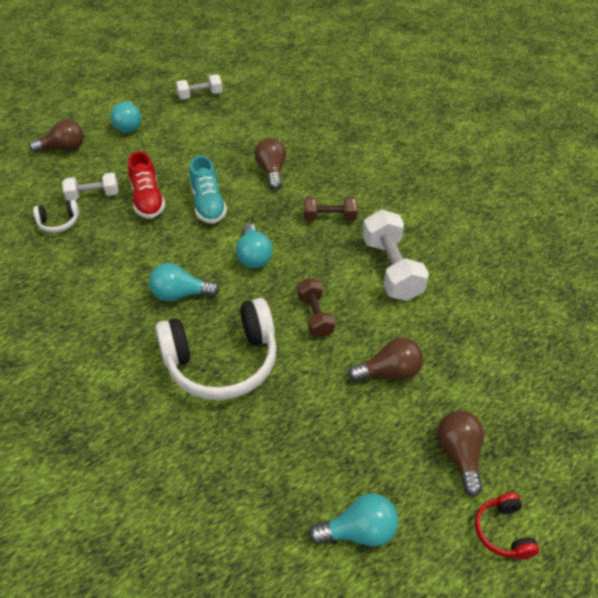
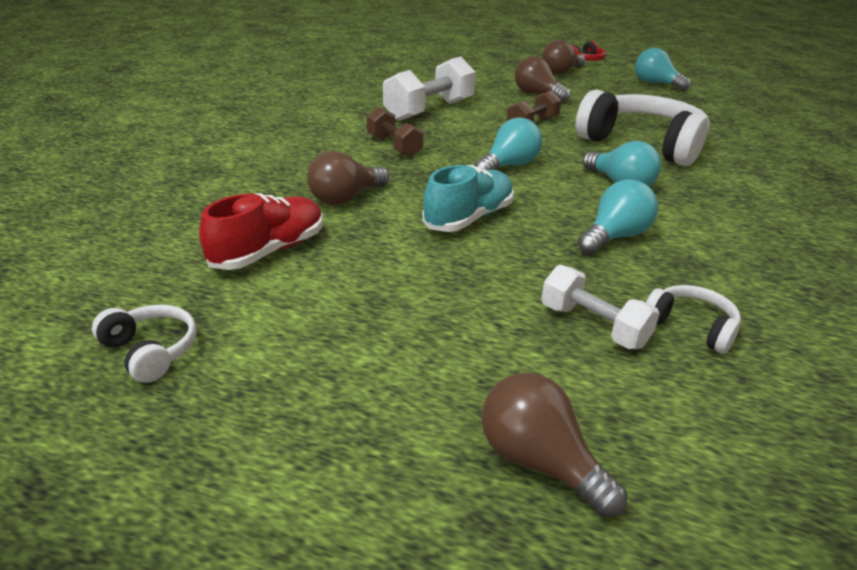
camera: 125 degrees left, 15 degrees down
(128, 126) = (355, 402): turquoise light bulb -> turquoise light bulb (614, 237)
(148, 200) = (526, 268): red shoe -> red shoe (269, 251)
(200, 95) = (151, 351): white dumbbell -> white headphones

